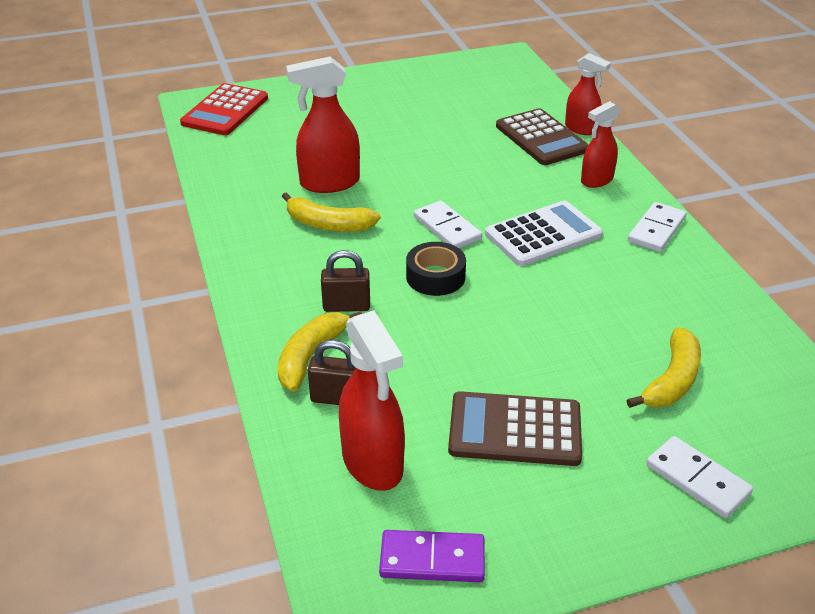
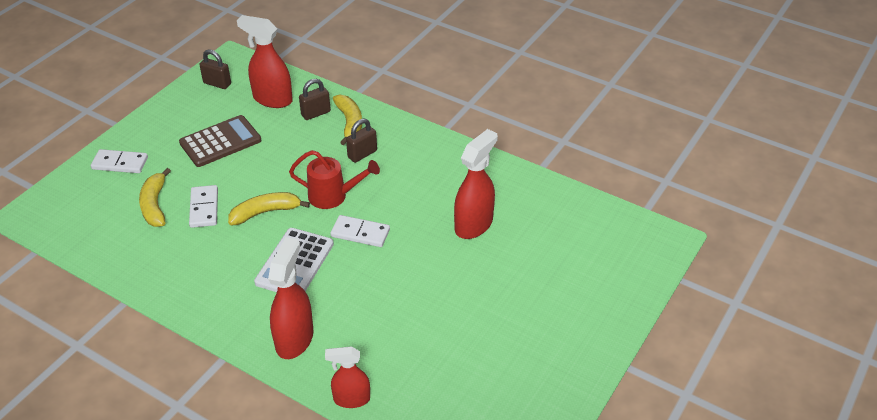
camera: 140 degrees right, 5 degrees up
(225, 111) = (634, 245): red calculator -> none
(328, 224) = (434, 195): yellow banana -> yellow banana (265, 212)
(432, 559) = (217, 83): purple domino -> brown padlock
(435, 277) = (333, 196): black tape -> red watering can
(541, 138) = (374, 364): brown calculator -> none
(596, 180) = (294, 339): red spray bottle -> red spray bottle, size x1.56
(656, 230) = (219, 312): white domino -> white domino (204, 208)

